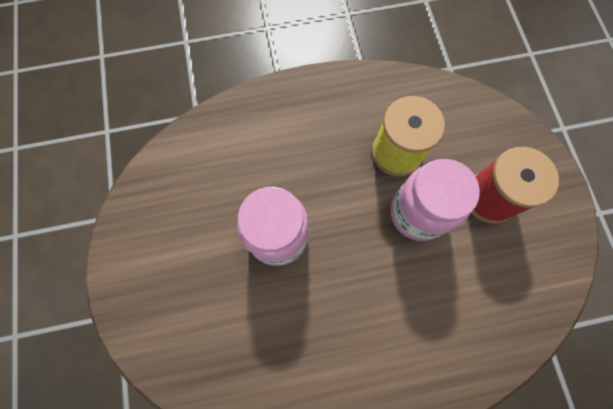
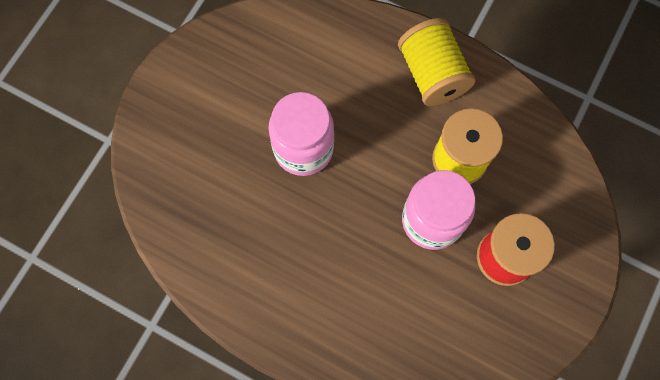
camera: 40 degrees right, 0 degrees up
(324, 107) = (432, 74): none -> yellow spool

